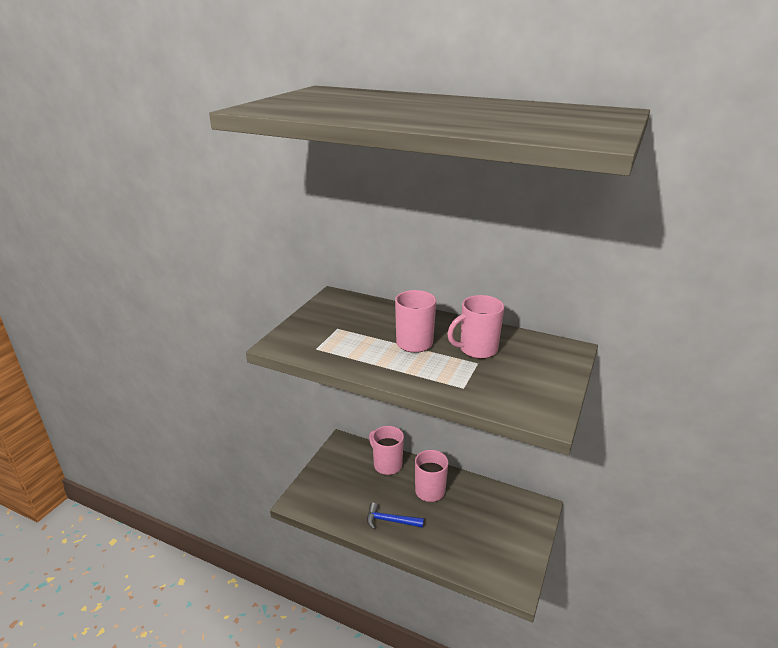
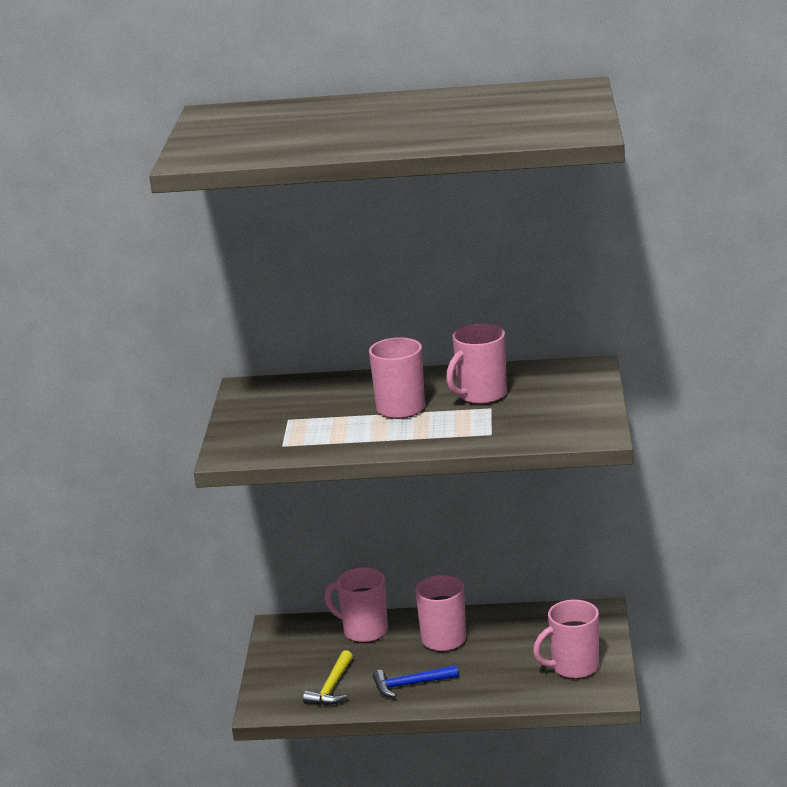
camera: 20 degrees left, 5 degrees down
(343, 502) = (332, 687): none -> yellow hammer
(502, 551) = (573, 667): none -> pink mug

